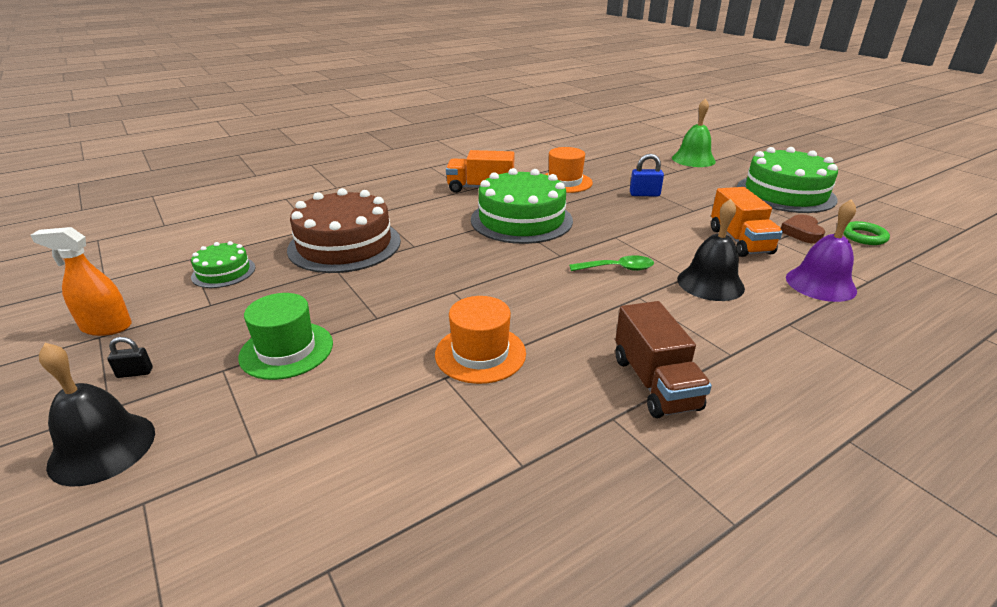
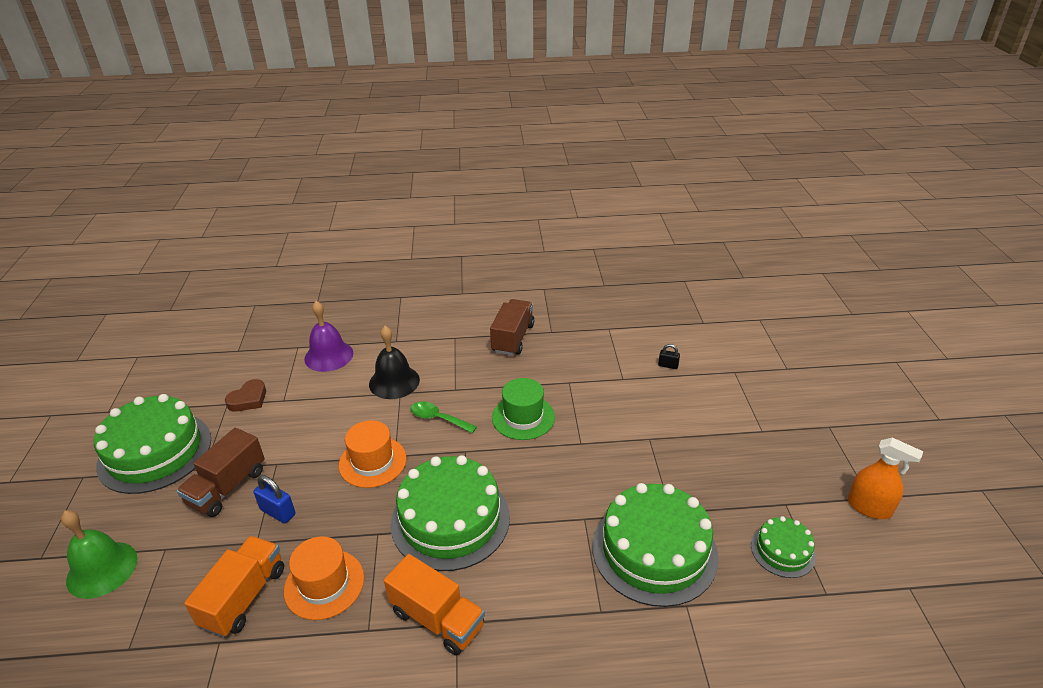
camera: 150 degrees left, 5 degrees up
(102, 448) = (820, 402): black bell -> none
(135, 373) = (823, 449): black padlock -> black padlock (668, 365)
(286, 350) = (719, 432): green hat -> green hat (523, 417)
(344, 245) = (654, 550): brown cake -> green cake
(480, 353) = (593, 385): orange hat -> orange hat (372, 462)
(699, 194) = (227, 487): none -> brown truck
(740, 241) = (308, 410): orange truck -> orange truck (244, 597)
(863, 236) = (217, 378): green ring -> none

